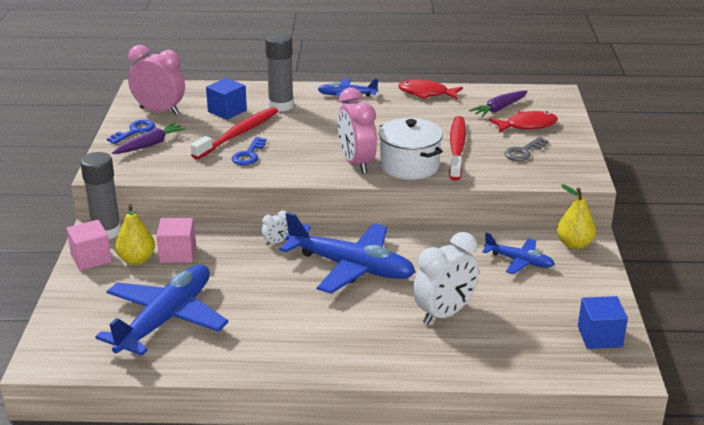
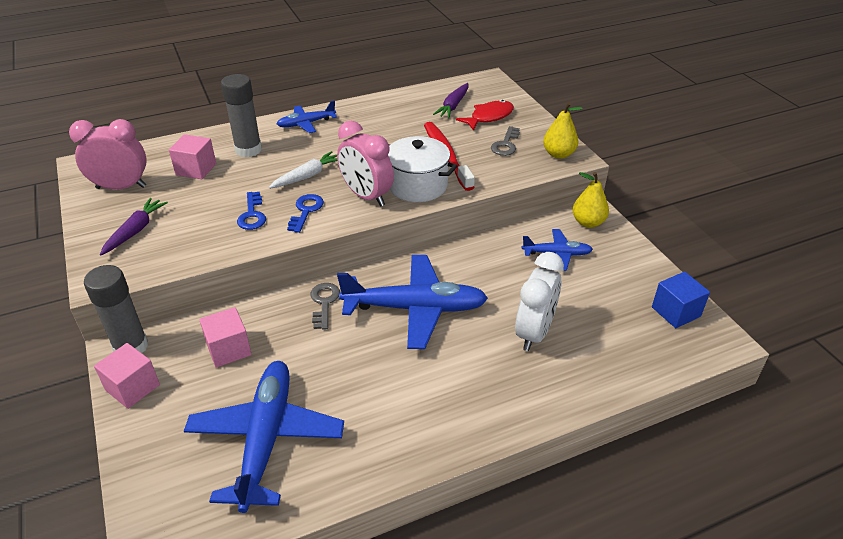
camera: 25 degrees left, 10 degrees up
(135, 131) = (107, 218): blue key -> blue key (306, 211)
(137, 260) = (187, 372): yellow pear -> yellow pear (558, 154)
(227, 111) = (196, 169): blue cube -> pink cube
(238, 134) = (225, 193): red toothbrush -> none
(276, 242) = (324, 302): white clock -> grey key
(316, 137) = (307, 176): none -> white carrot
(426, 93) = (378, 104): red fish -> none

